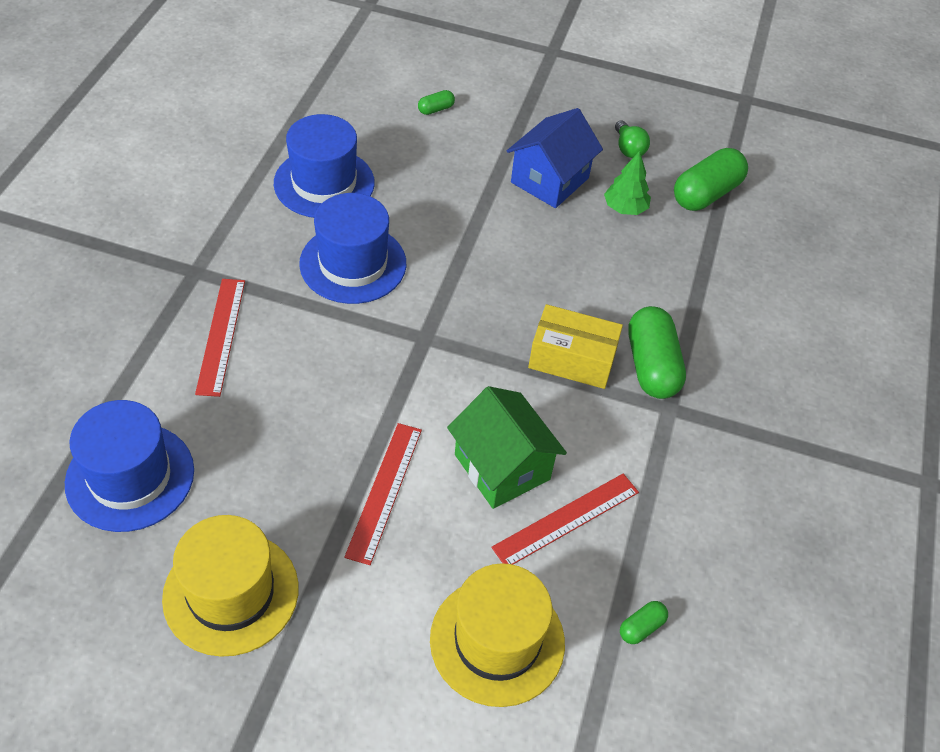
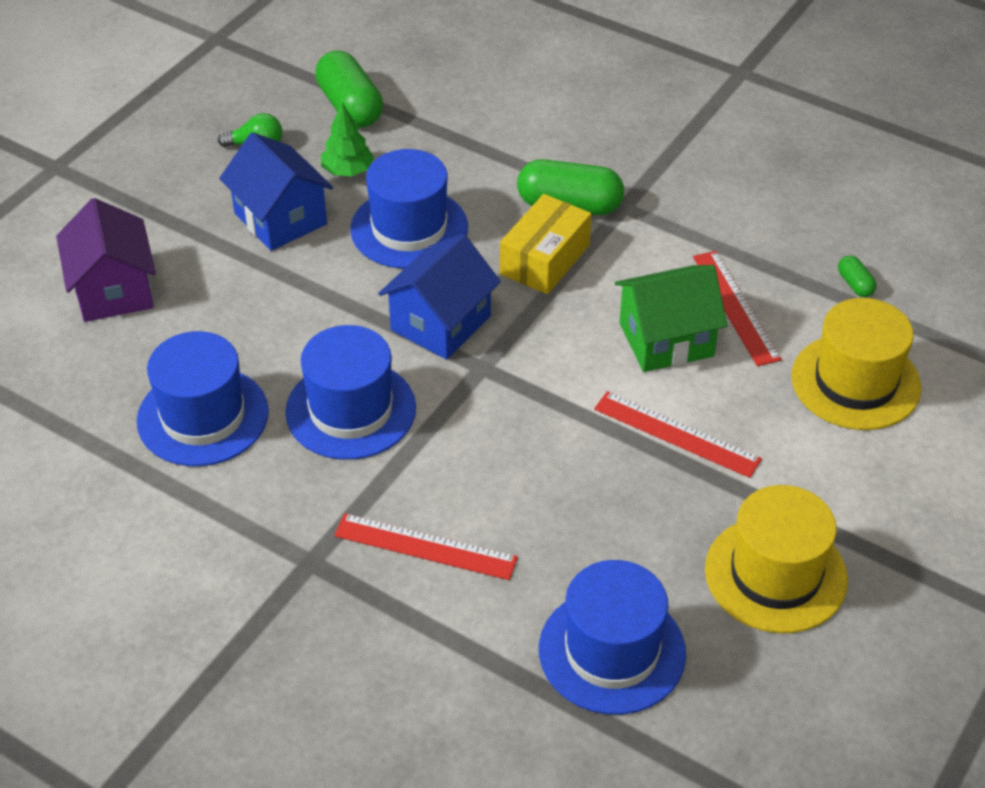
camera: 70 degrees left, 5 degrees down
(436, 109) = (114, 290): green capsule -> purple house
(467, 301) = (441, 323): none -> blue house
(572, 260) = (409, 228): none -> blue hat

